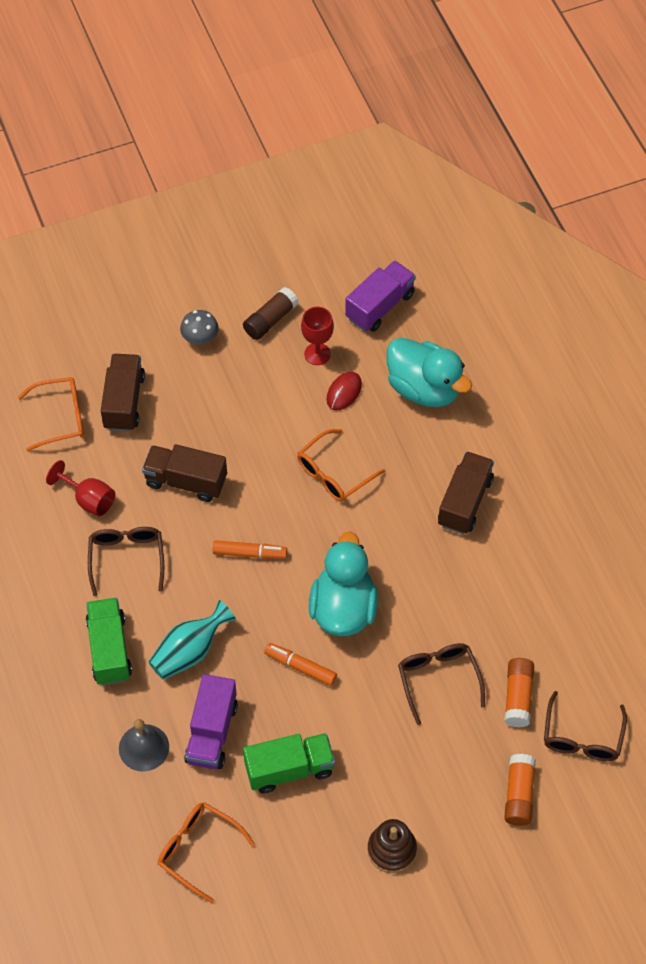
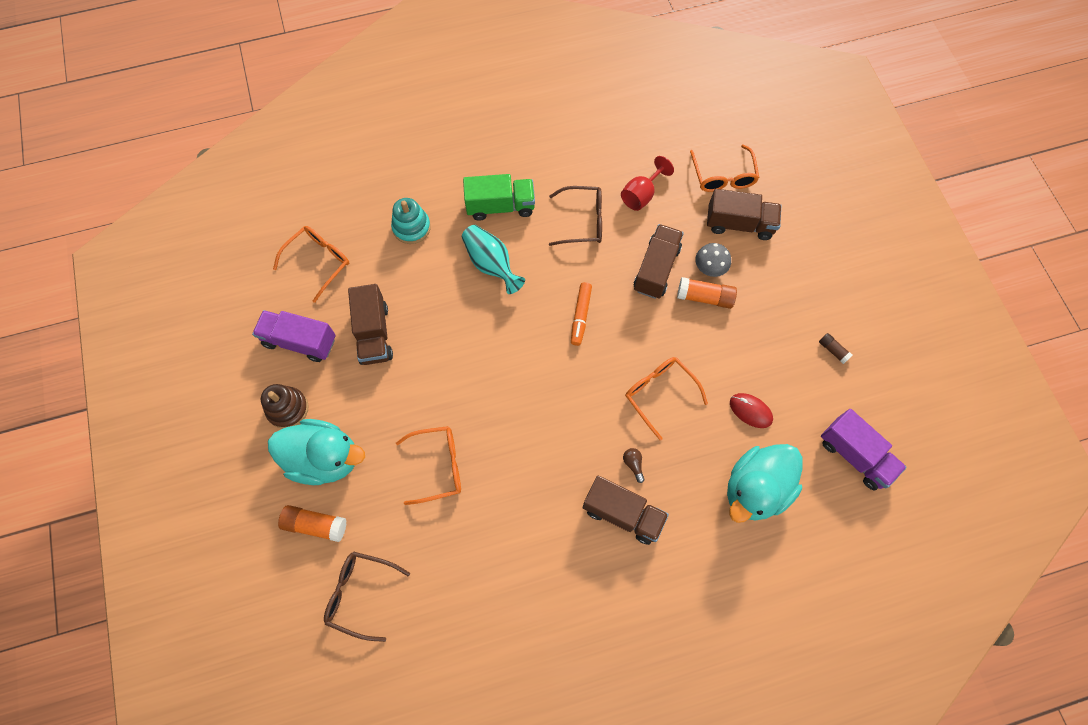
camera: 95 degrees right, 10 degrees up
(144, 747) = (411, 227): grey bell -> turquoise stacking toy
(200, 338) = (810, 288): grey mushroom -> grey mushroom (710, 267)
(211, 732) = (416, 277): purple truck -> purple truck (300, 341)
(270, 320) = (833, 350): brown glue stick -> brown glue stick, size x0.57
(289, 769) = (374, 333): green truck -> brown truck
(300, 667) = (466, 349): orange marker -> none
(317, 354) = (794, 390): red goblet -> none
(343, 609) = (518, 389): turquoise duck -> turquoise duck (324, 458)
(413, 495) = (633, 464): none -> brown light bulb
(438, 679) = (438, 466): brown glasses -> orange glasses
(518, 697) = (410, 537): orange glue stick -> orange glue stick (705, 297)

